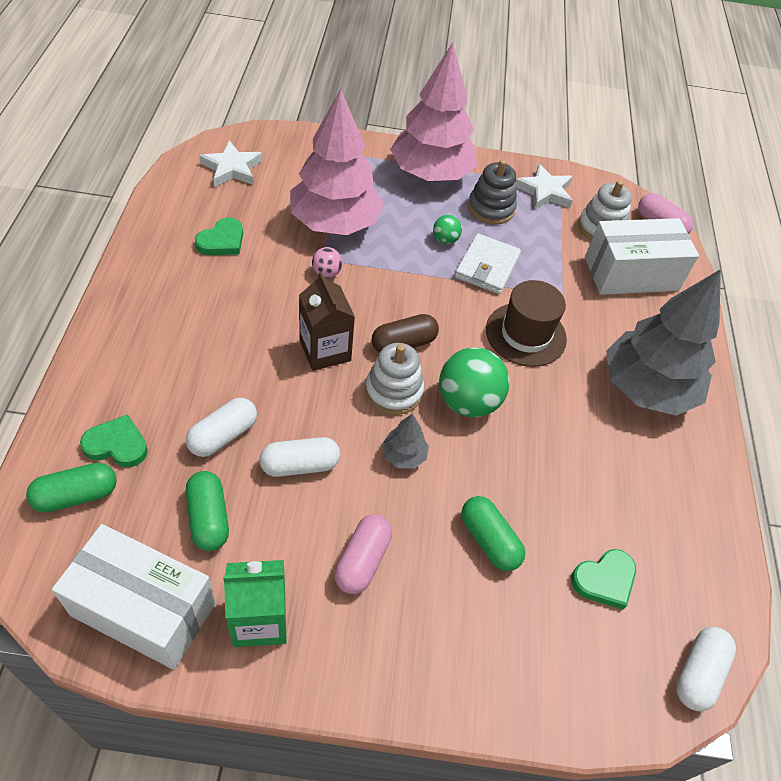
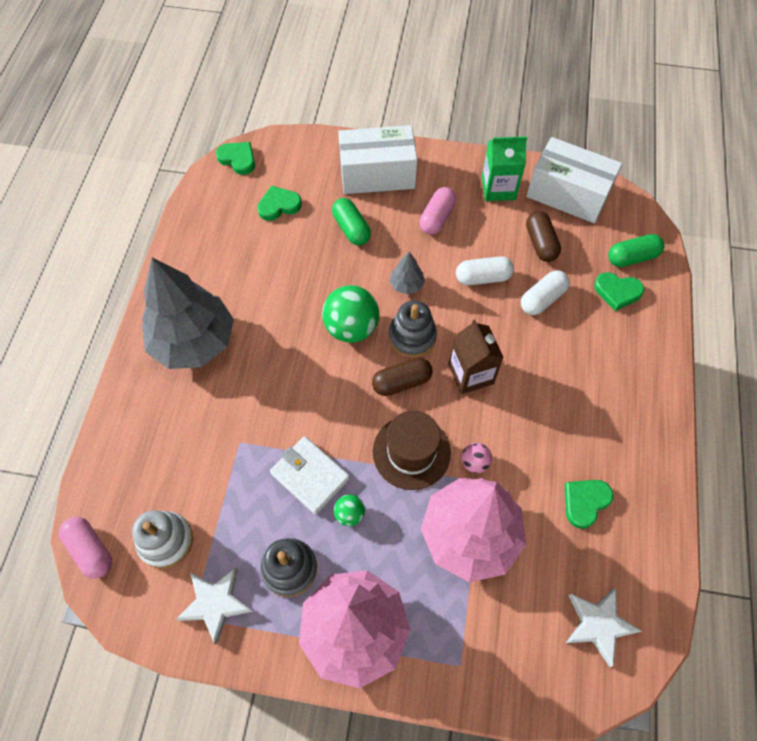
camera: 170 degrees left, 10 degrees up
(208, 518) = (540, 243): green capsule -> brown capsule
(394, 391) = (412, 336): white stacking toy -> grey stacking toy
(487, 267) = (310, 476): white wallet -> white wallet turned 75 degrees counterclockwise
(525, 334) = (288, 394): brown hat -> brown hat (411, 452)
(631, 274) = (157, 472): white box -> white box (377, 174)
(698, 673) = (238, 159): white capsule -> green heart

